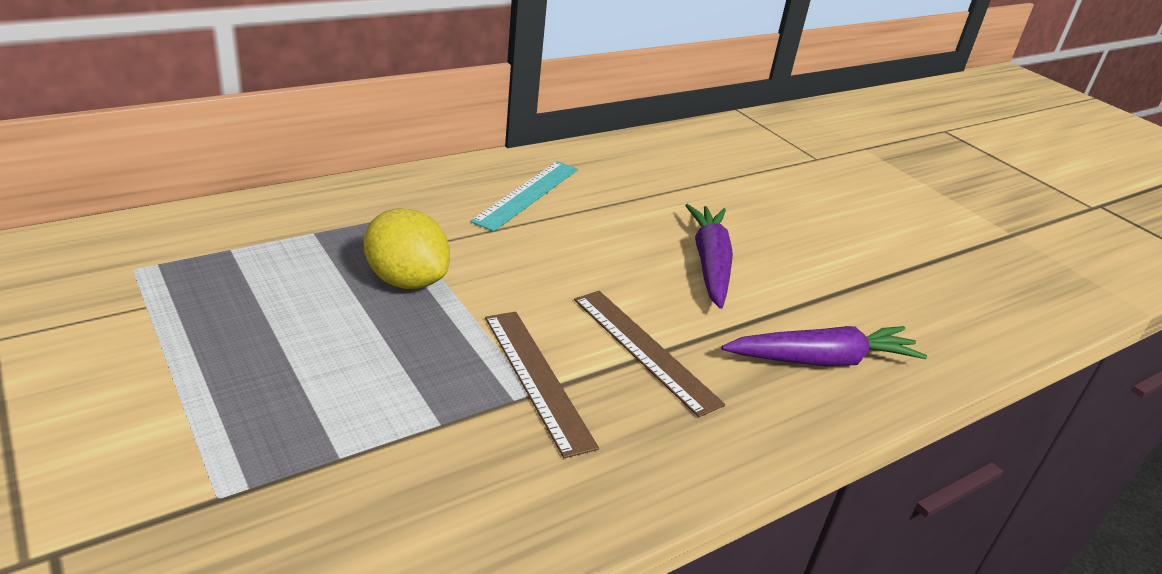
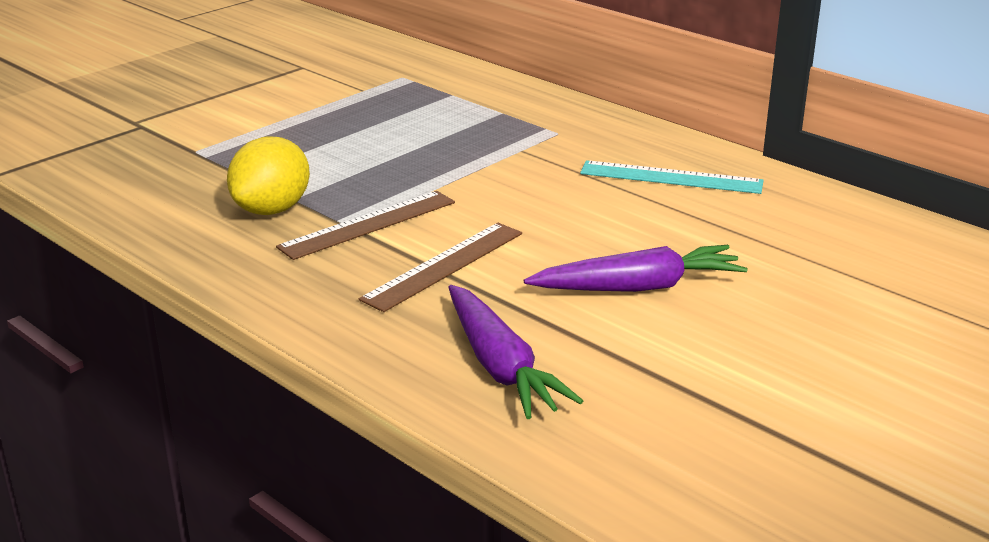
camera: 80 degrees right, 5 degrees down
(406, 280) = (465, 155): yellow lemon -> yellow lemon (272, 209)

